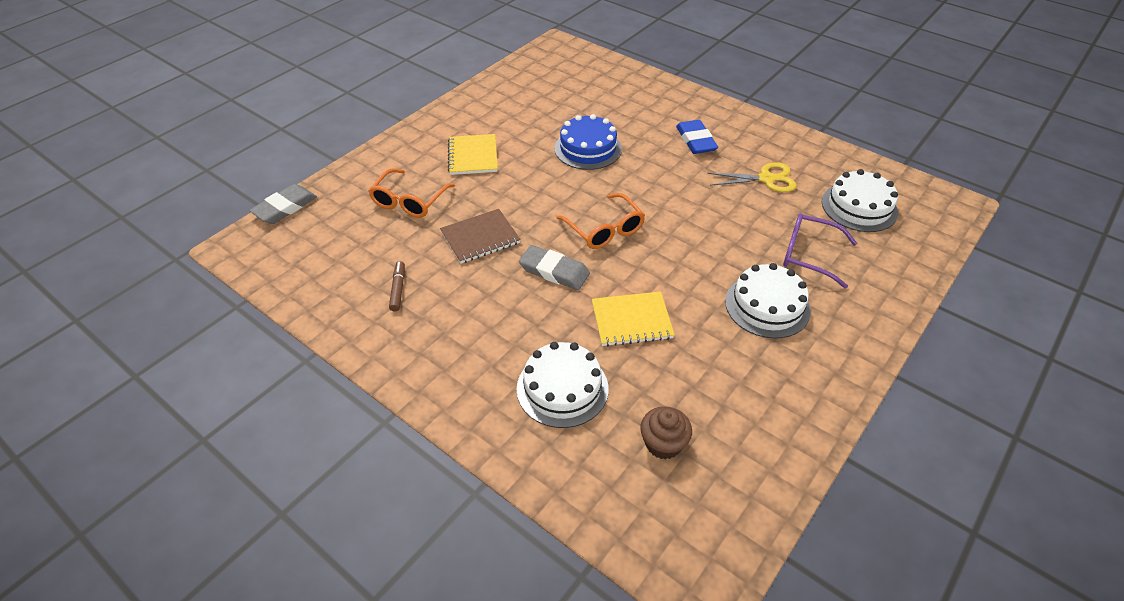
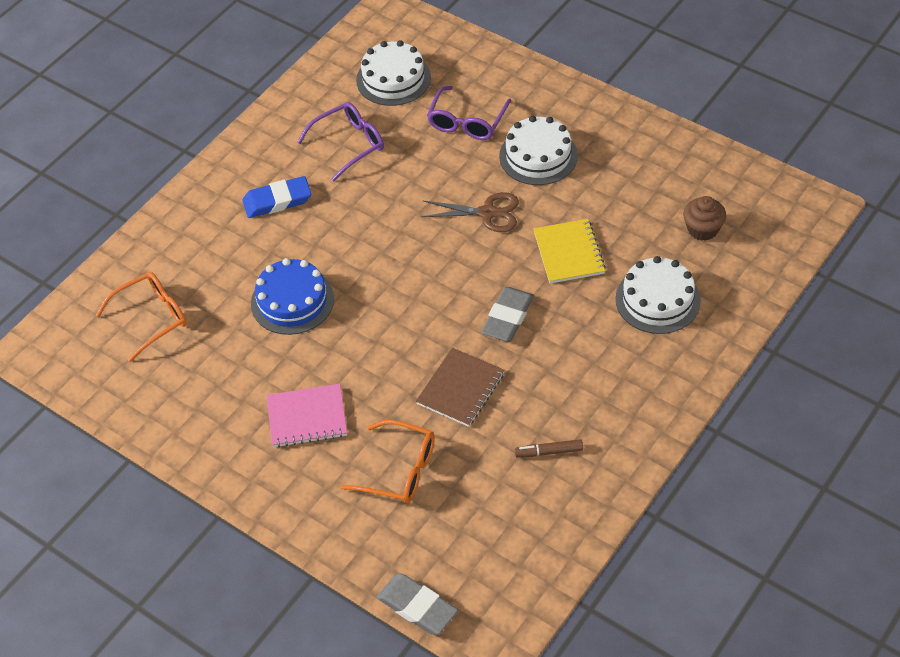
camera: 90 degrees left, 5 degrees up
(473, 156) = (307, 417): yellow notebook -> pink notebook
(480, 238) = (460, 389): brown notebook -> brown notebook turned 60 degrees clockwise
(604, 229) = (440, 279): orange glasses -> orange glasses (151, 318)
(685, 264) = (487, 213): none -> brown scissors
(766, 179) = (349, 144): yellow scissors -> purple glasses

